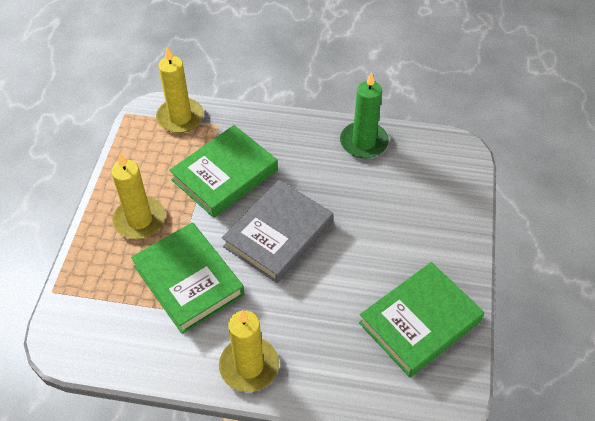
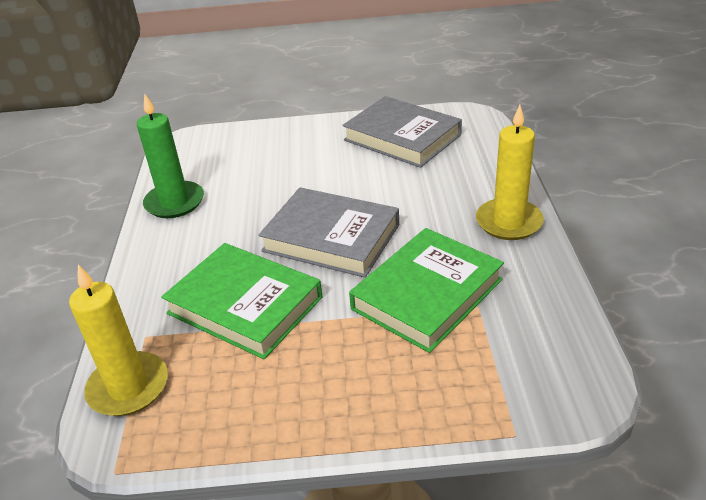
camera: 100 degrees left, 15 degrees down
(139, 220) = (348, 372): yellow candle -> none
(420, 322) = (402, 137): green book -> grey book

